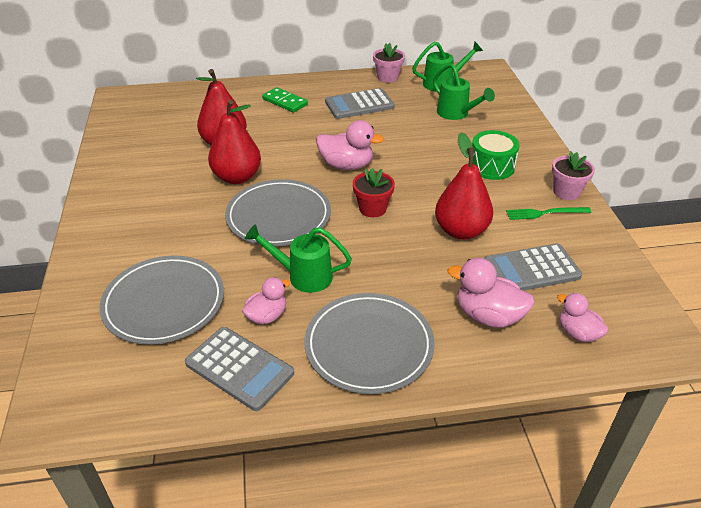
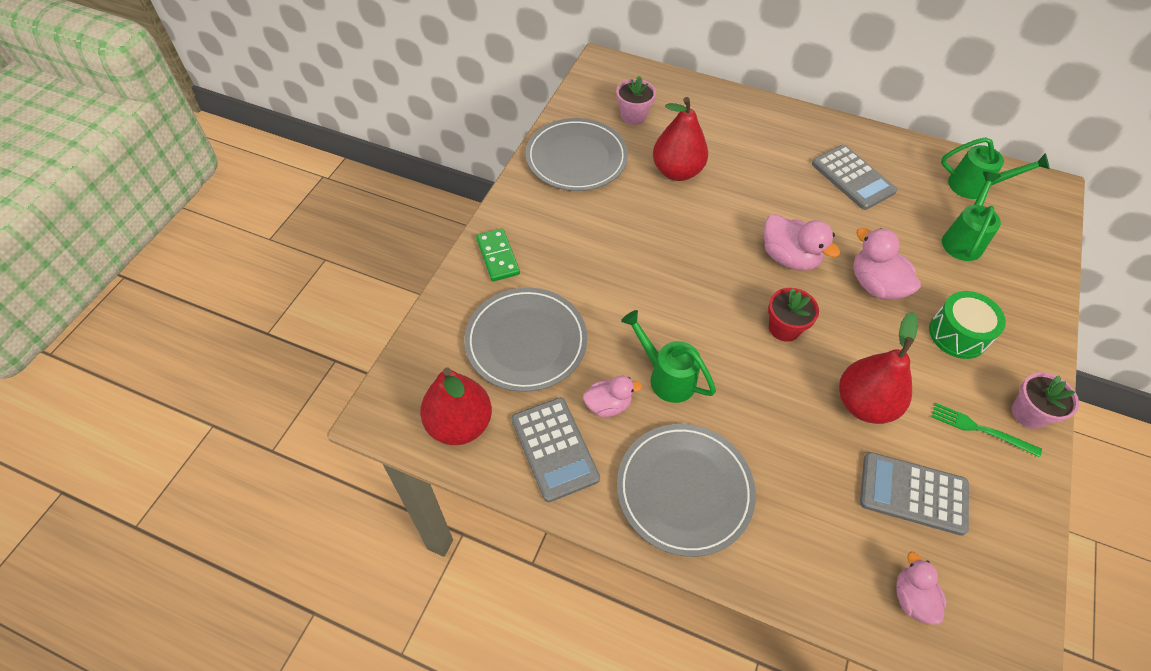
camera: 30 degrees right, 15 degrees up
(237, 177) = (666, 222): red pear -> red pear (460, 424)
(278, 216) = (681, 291): grey plate -> grey plate (576, 158)
(285, 102) = (770, 140): green domino -> green domino (497, 257)
(359, 105) = (853, 178): grey calculator -> grey calculator turned 135 degrees counterclockwise
(387, 77) = (911, 150): pink flower pot -> pink flower pot (633, 116)
(456, 114) = (963, 239): green watering can -> green watering can turned 150 degrees counterclockwise
(488, 316) = (826, 523): pink duck -> pink duck (875, 285)

